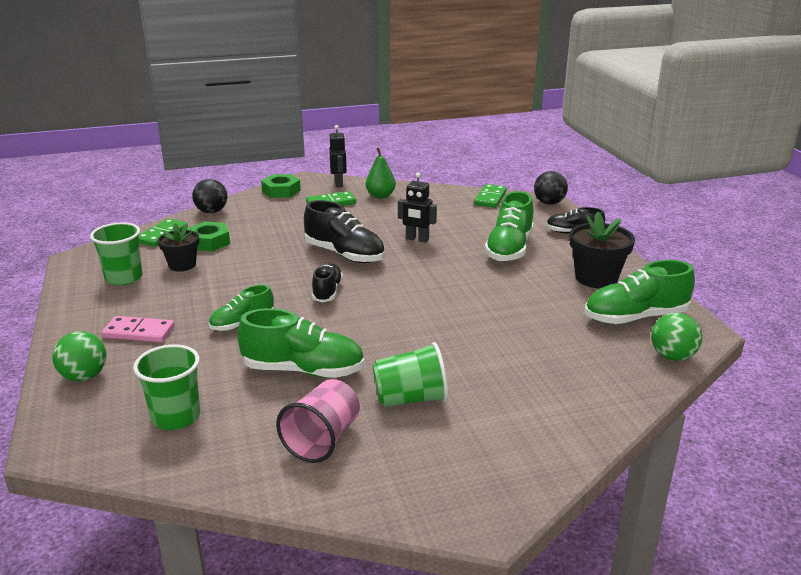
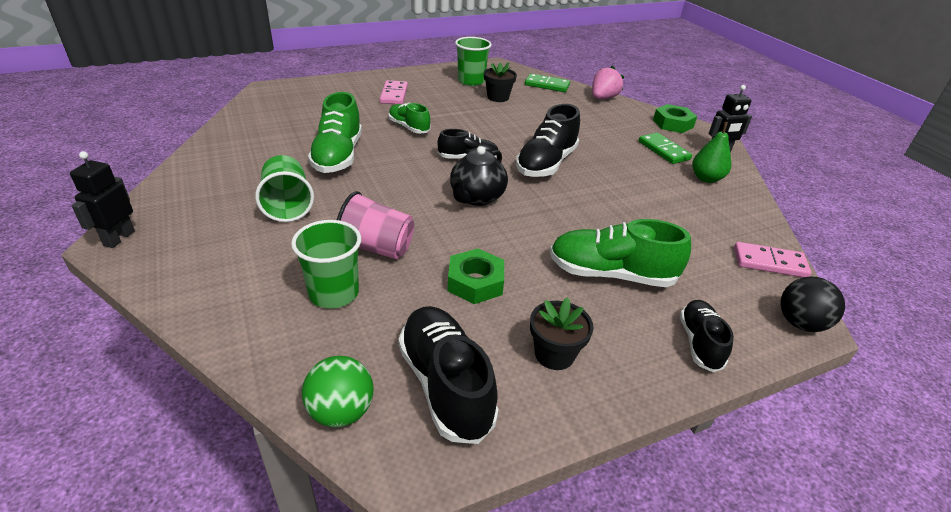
camera: 80 degrees right, 10 degrees up
(84, 376) = (339, 86): green ball -> none
(176, 417) = (287, 117): green cup -> green cup (334, 293)
(209, 242) = (543, 103): green nut -> green nut (475, 282)
(211, 211) = (603, 98): black ball -> pink strawberry
(322, 439) = (244, 169): pink cup -> pink cup (376, 248)
(402, 292) = (476, 197): none -> black teapot
(417, 239) = (603, 204): black robot -> black robot (119, 238)
(490, 198) = (769, 263): green domino -> pink domino
(596, 278) = (554, 354): black flower pot -> black flower pot, size x0.66
(635, 317) = (445, 385): green shoe -> black shoe

